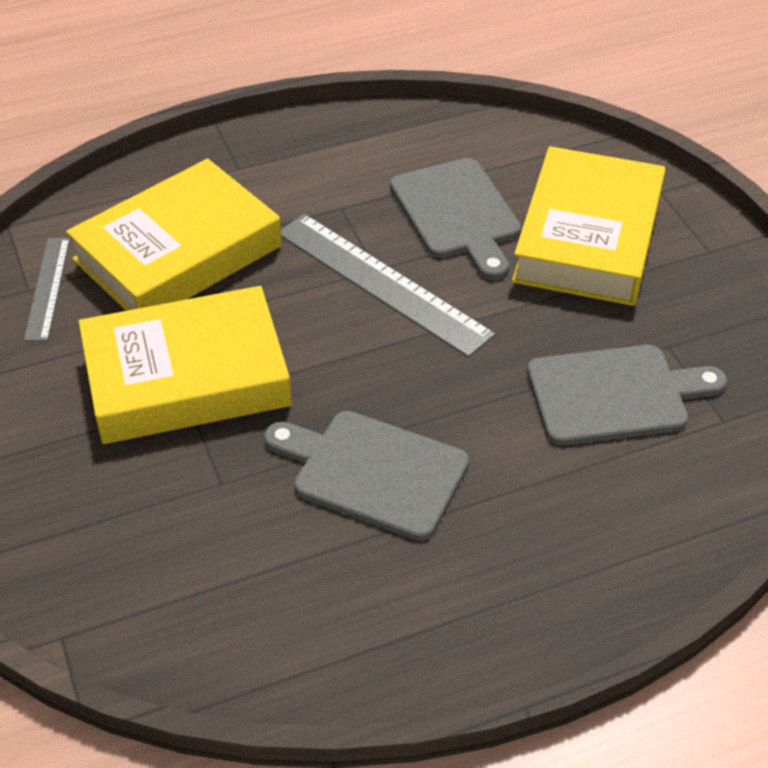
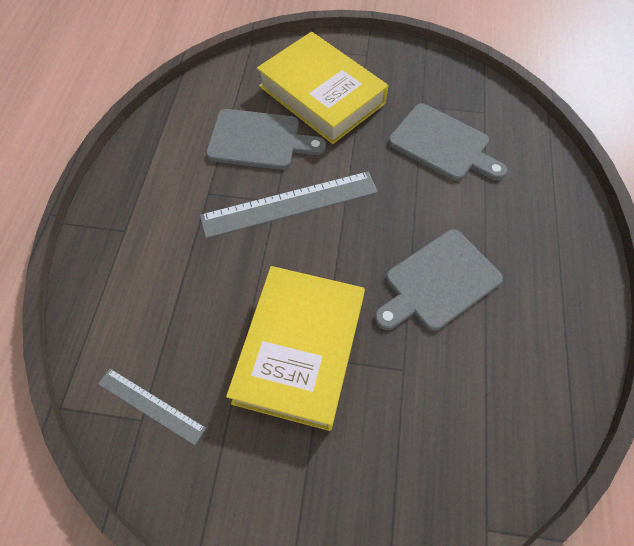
camera: 60 degrees left, 15 degrees up
(178, 253) = (179, 303): yellow book -> none
(614, 394) = (443, 144): grey cutting board -> grey cutting board turned 105 degrees clockwise

